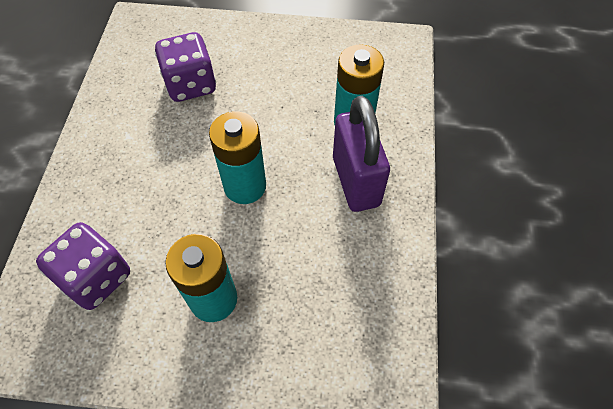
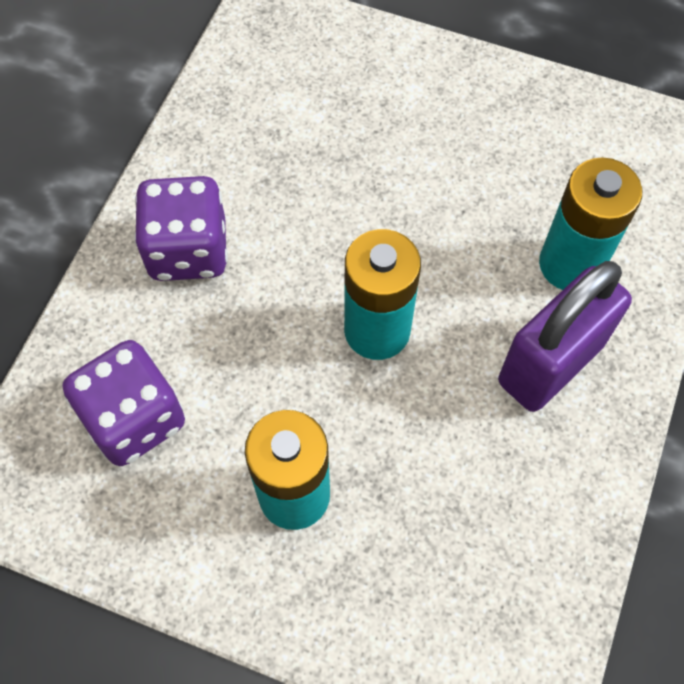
camera: 15 degrees right, 5 degrees up
(191, 84) = (329, 141): purple dice -> purple dice (188, 250)
(356, 181) = (550, 363): purple padlock -> purple padlock turned 45 degrees clockwise

